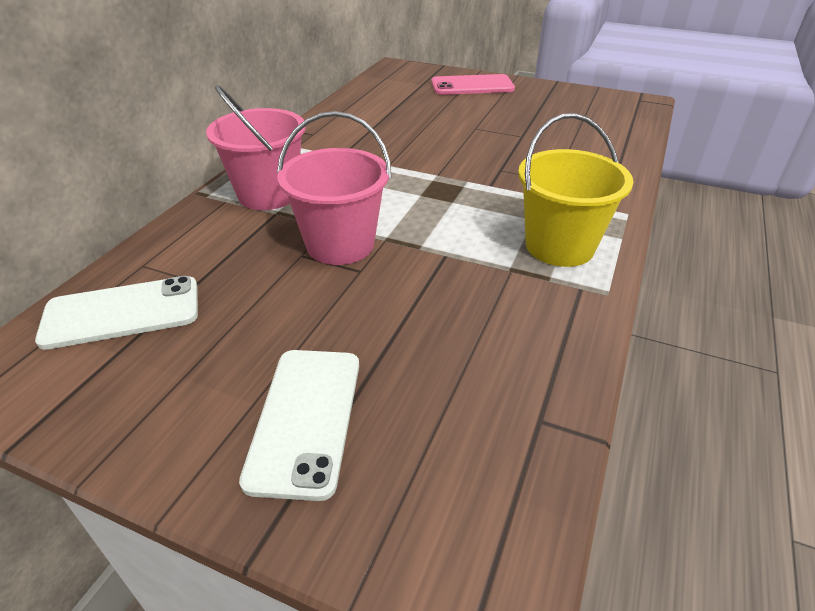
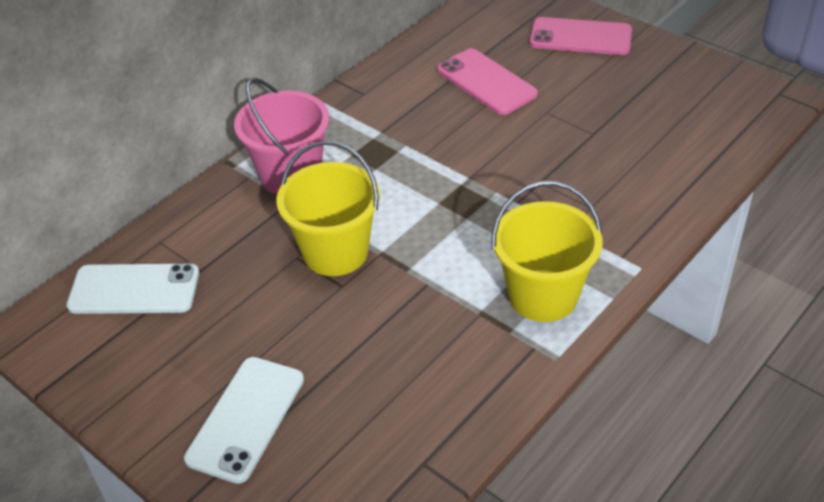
camera: 20 degrees right, 5 degrees up
(340, 244) = (335, 252): pink bucket -> yellow bucket
(415, 116) = (486, 82): none -> pink phone

